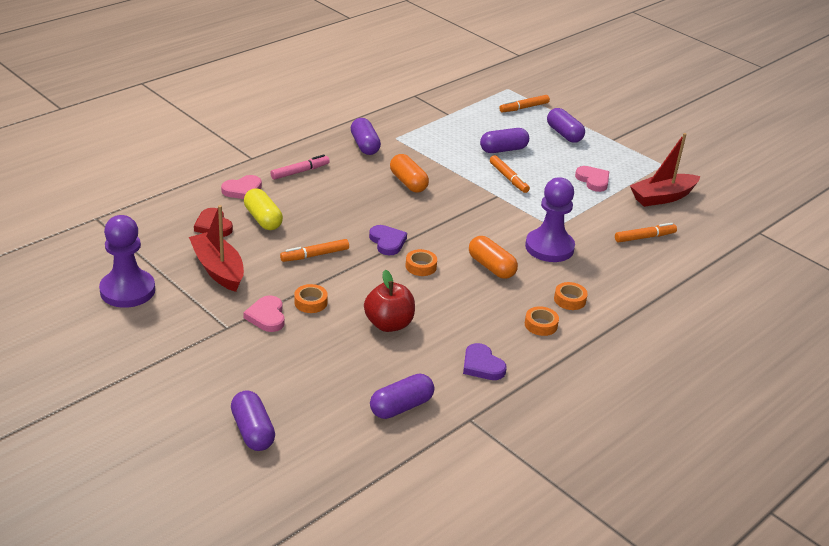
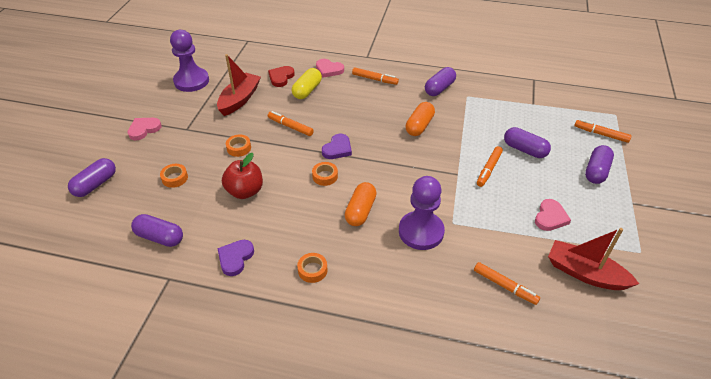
camera: 60 degrees right, 10 degrees up
(267, 316) = (209, 138): pink heart -> pink heart (144, 129)
(300, 172) = (375, 79): pink marker -> orange marker
(569, 300) = (362, 274): orange tape -> orange tape (175, 178)

